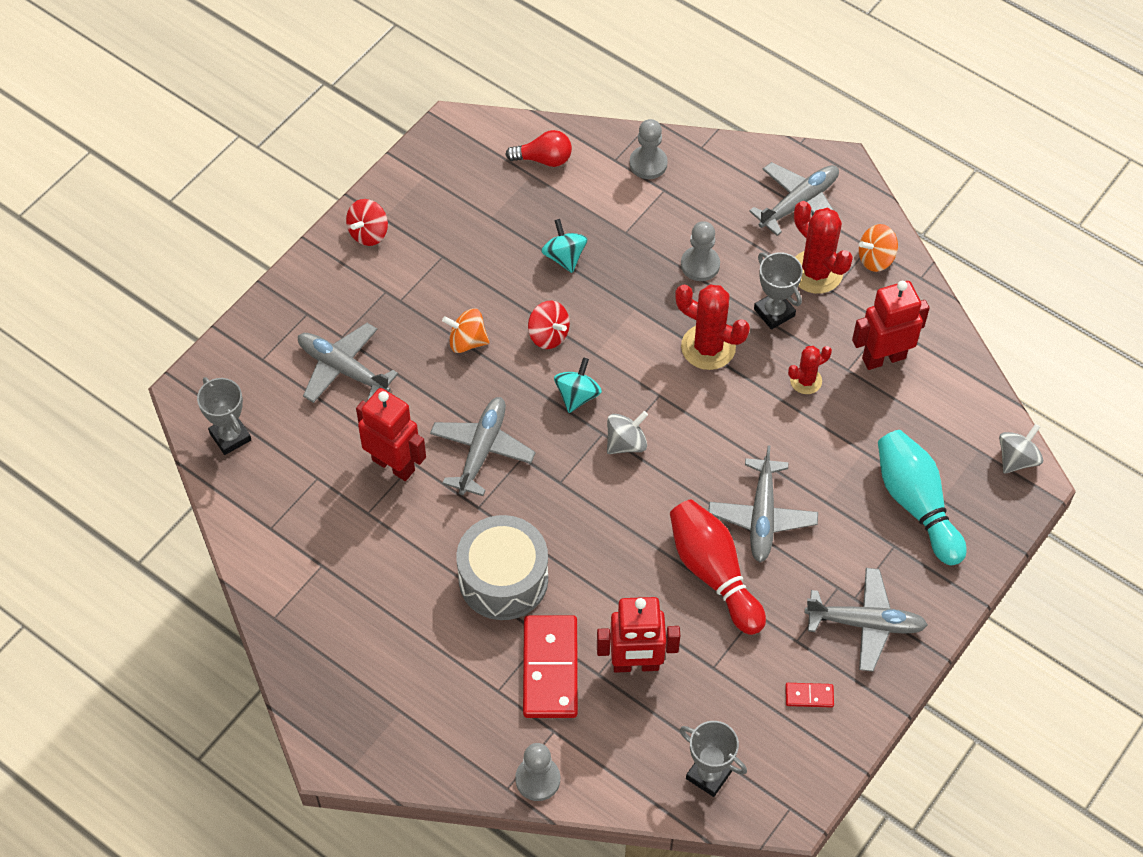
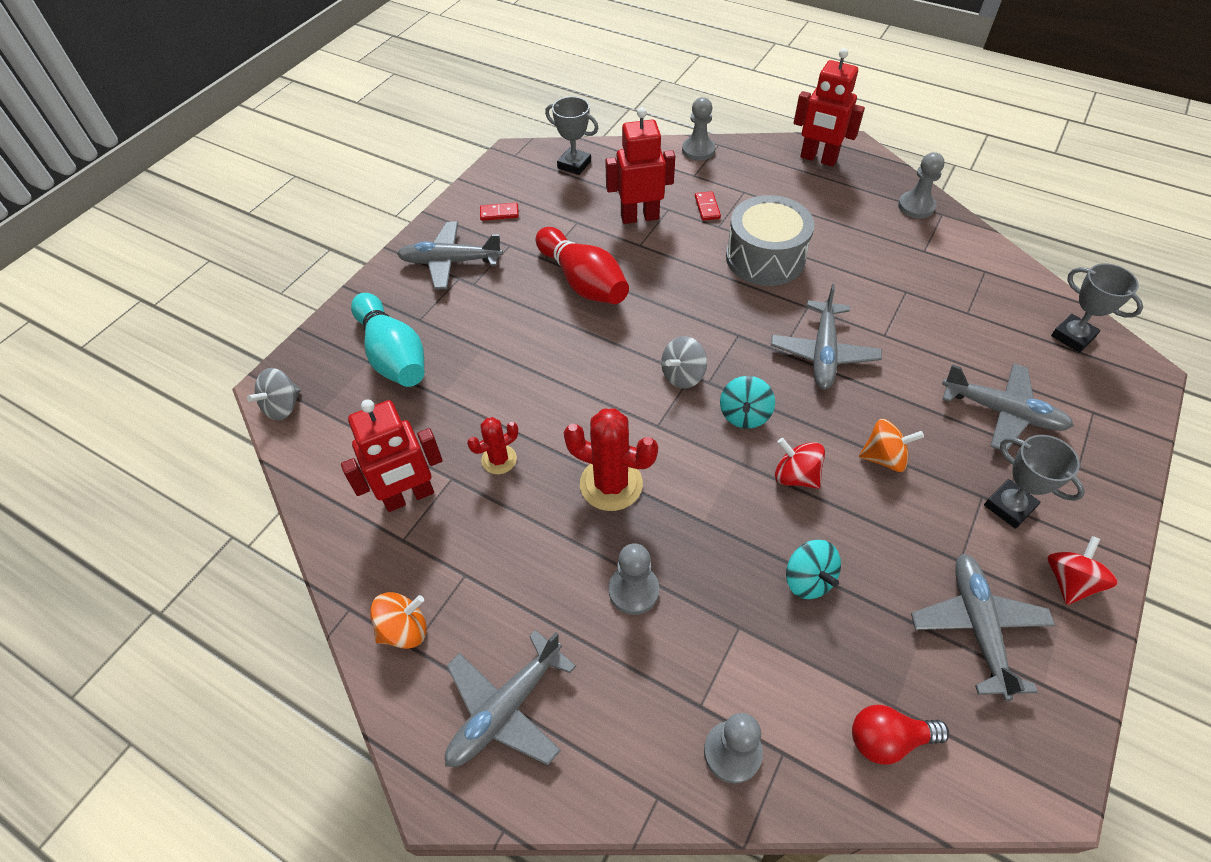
camera: 175 degrees right, 5 degrees down
(299, 634) = (916, 206): none -> grey pawn
(394, 464) = (902, 331): red robot -> red robot (818, 159)
(550, 669) = (707, 207): red domino -> red domino, size x0.44
(762, 516) = (542, 328): grey plane -> grey plane (977, 627)
(774, 312) = (536, 536): grey trophy -> grey trophy (1009, 506)
(816, 272) = (484, 599): red cactus -> none

